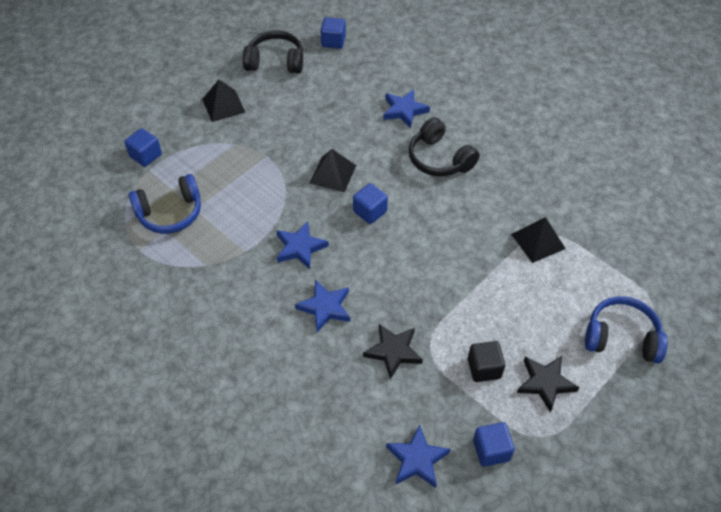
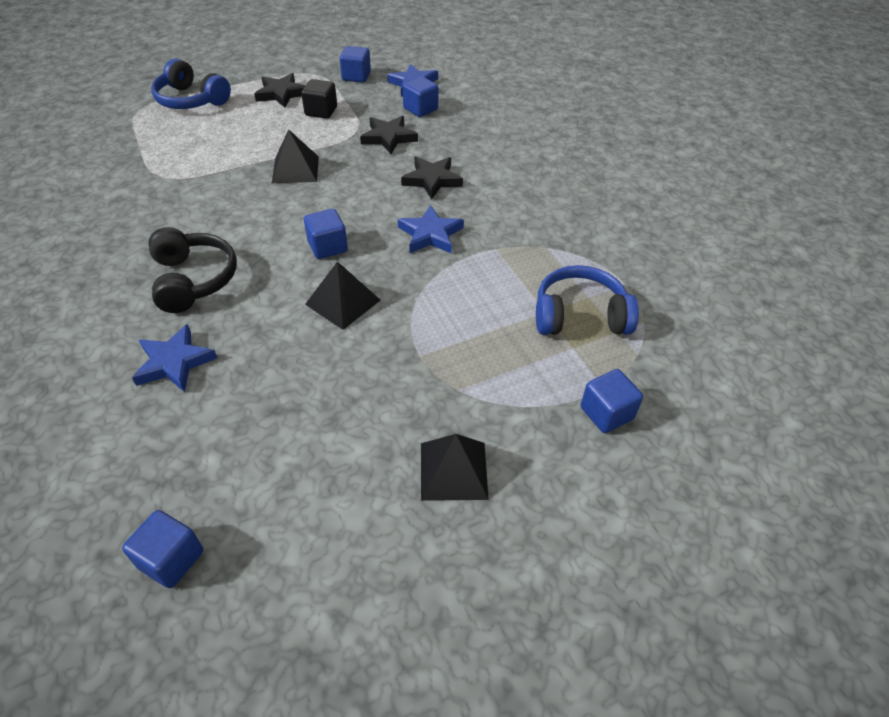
camera: 160 degrees left, 5 degrees down
(275, 61) = (314, 545): black headphones -> none
(325, 307) = (432, 180): blue star -> black star
(386, 412) = (420, 109): none -> blue cube
(538, 241) = (178, 173): black pyramid -> black pyramid (295, 169)

